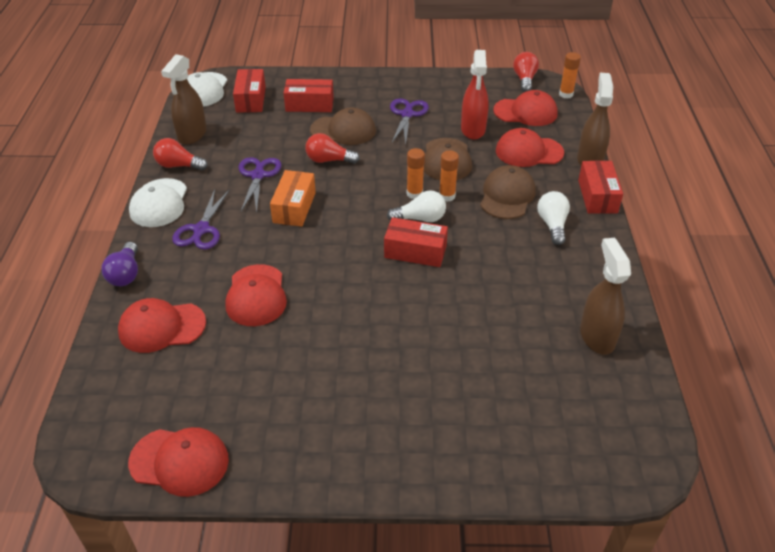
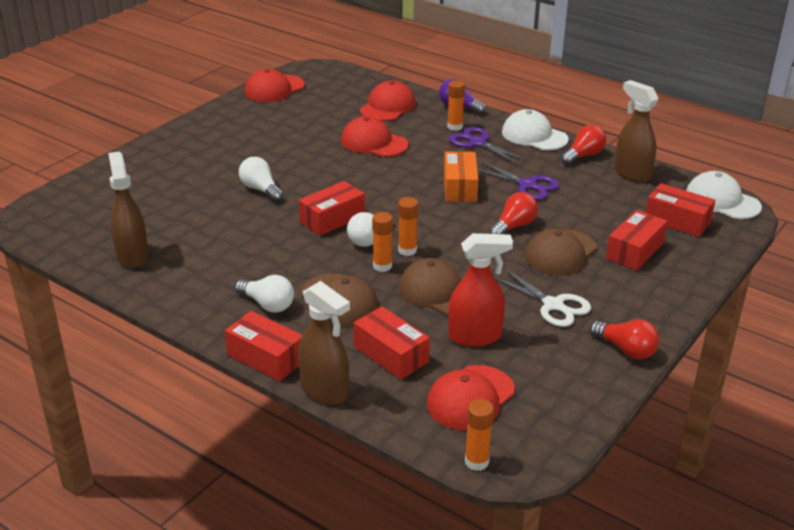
camera: 125 degrees right, 10 degrees down
(176, 257) = (455, 127): none -> orange glue stick
(294, 207) = (460, 187): orange box -> orange box turned 45 degrees clockwise
(407, 114) = (553, 305): purple scissors -> white scissors
(416, 323) = (260, 189): none -> white light bulb
(473, 130) = (475, 336): red spray bottle -> red spray bottle turned 135 degrees clockwise
(524, 80) = (550, 444): red light bulb -> red light bulb (626, 350)
(528, 152) = (391, 354): red cap -> red box
(597, 336) = (132, 256): brown spray bottle -> brown spray bottle turned 135 degrees counterclockwise

